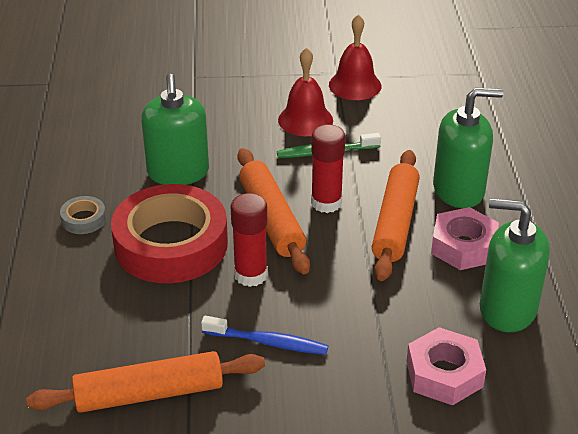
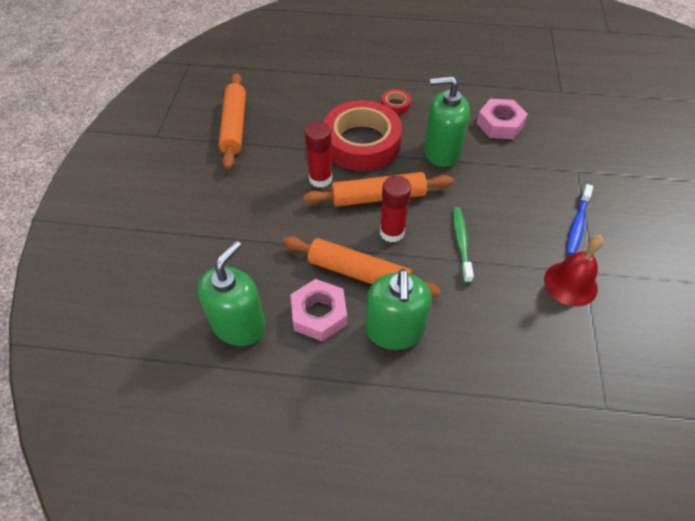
camera: 100 degrees right, 15 degrees up
(83, 219) = (395, 105): grey tape -> red tape
(268, 342) = (255, 180): blue toothbrush -> blue toothbrush (577, 224)
(305, 120) = (510, 236): red bell -> none
(444, 374) = (192, 267): pink nut -> pink nut (500, 124)

